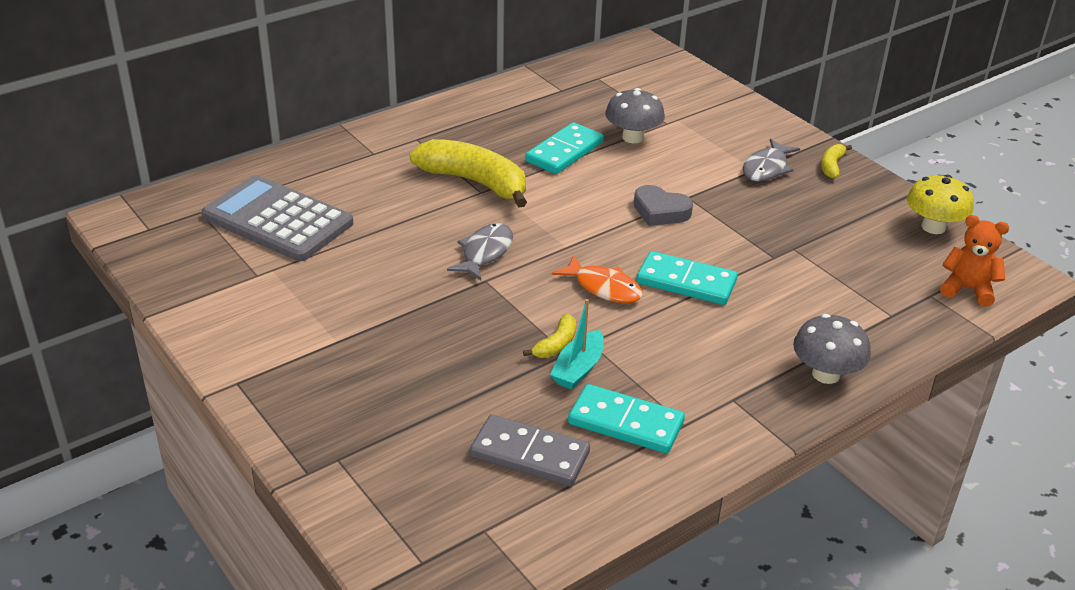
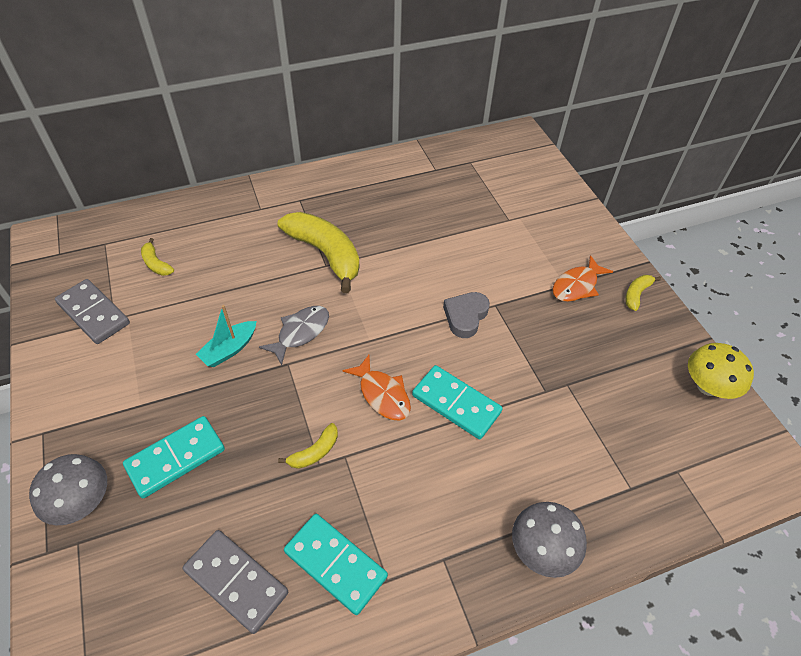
camera: 15 degrees right, 15 degrees up
(229, 274) = (94, 313): none -> grey domino
(277, 220) = (156, 264): grey calculator -> yellow banana
(564, 152) = (411, 235): turquoise domino -> turquoise domino (175, 458)
(578, 369) = (321, 486): turquoise boat -> turquoise boat (229, 349)
(633, 137) = (474, 230): grey mushroom -> grey mushroom (82, 501)
(660, 211) = (465, 316): grey heart -> grey heart turned 75 degrees clockwise
(767, 168) = (577, 286): grey fish -> orange fish
(967, 289) = (716, 472): orange teddy bear -> none

